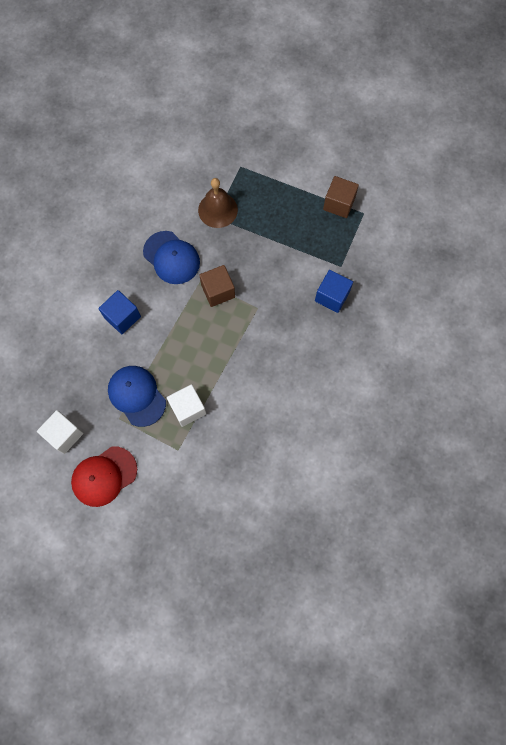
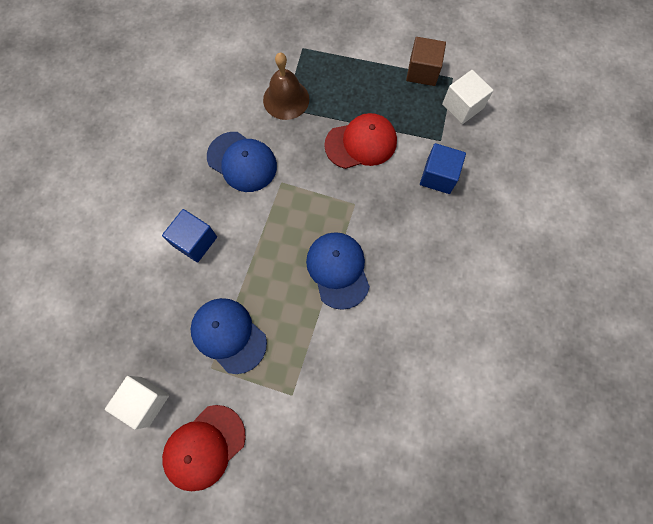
camera: 10 degrees left, 0 degrees up
(188, 408) = (294, 340): white cube -> white cube (462, 106)
(218, 291) = (304, 192): brown cube -> none
(233, 359) = (338, 270): none -> blue cap
(273, 258) = (361, 143): none -> red cap

